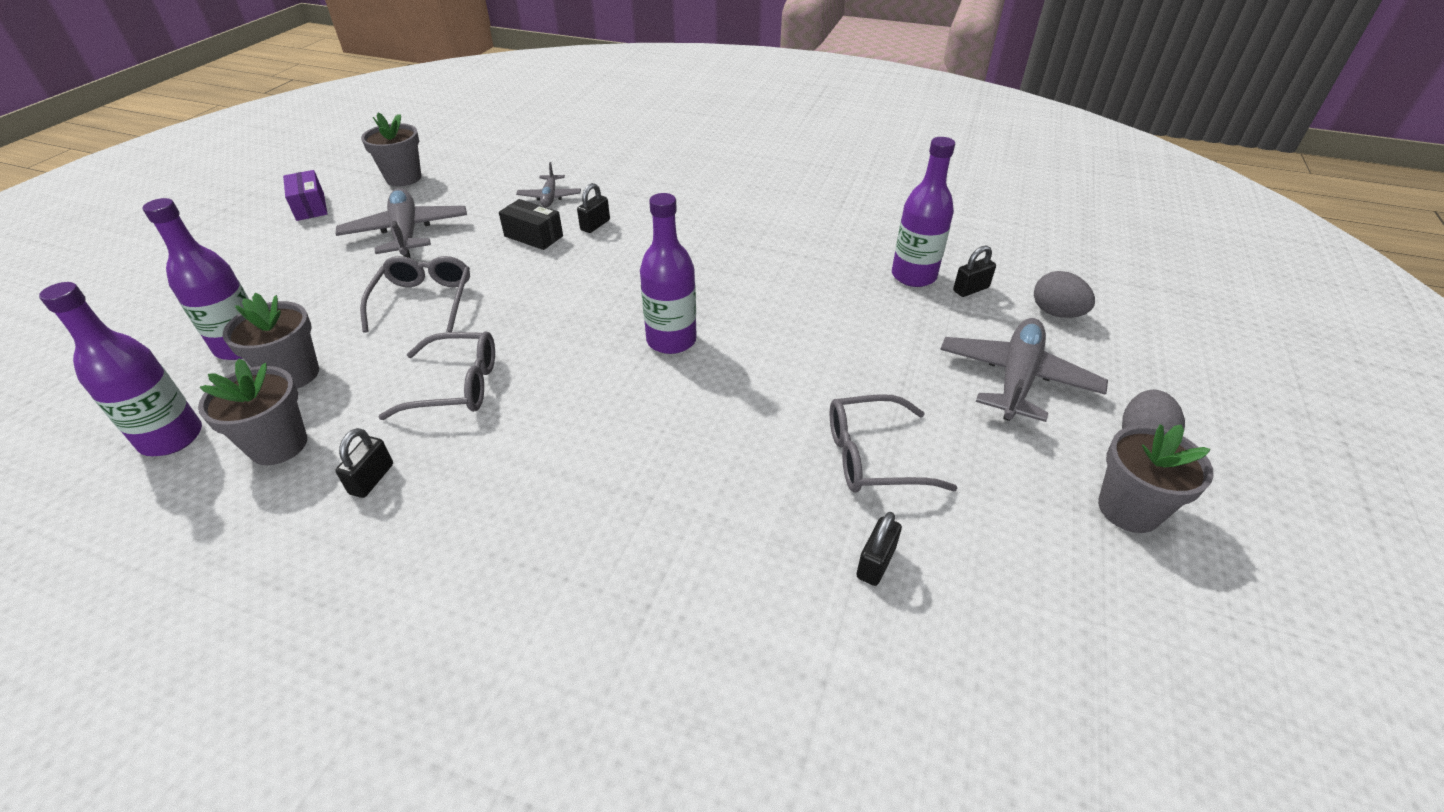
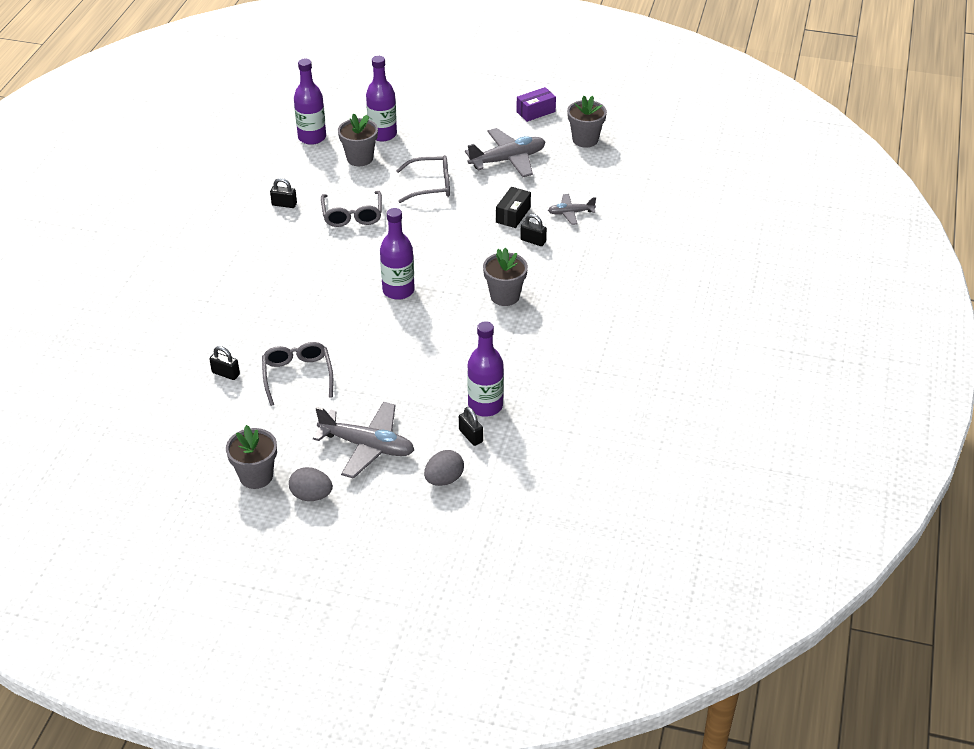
camera: 85 degrees right, 0 degrees up
(278, 445) = (307, 170): grey flower pot -> grey flower pot (505, 296)

